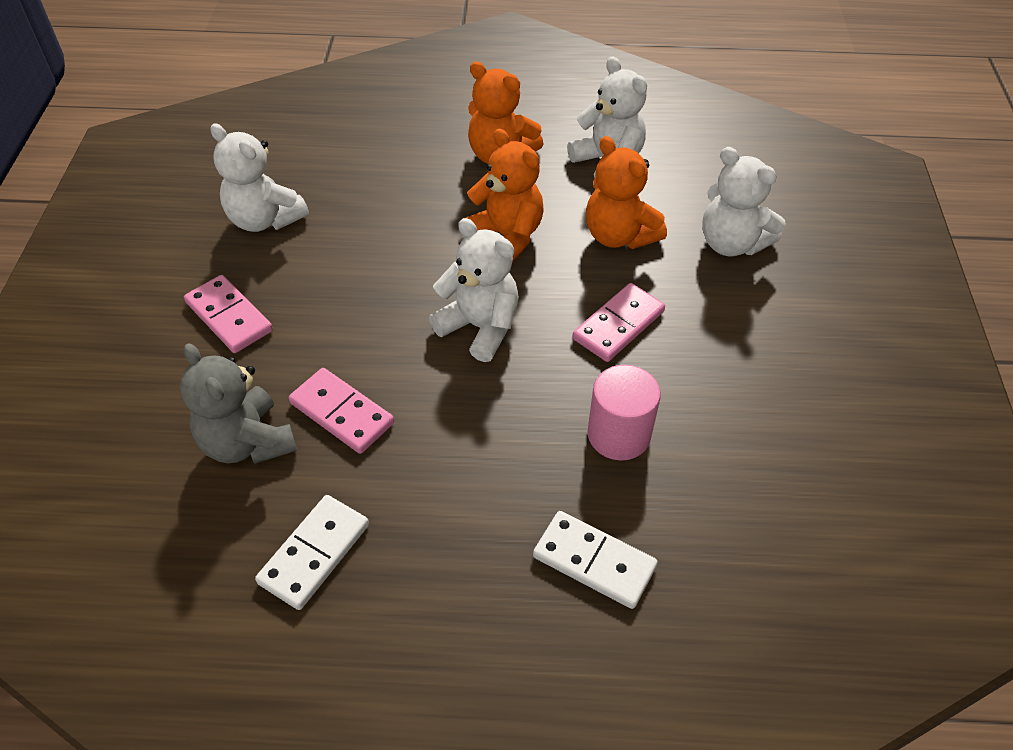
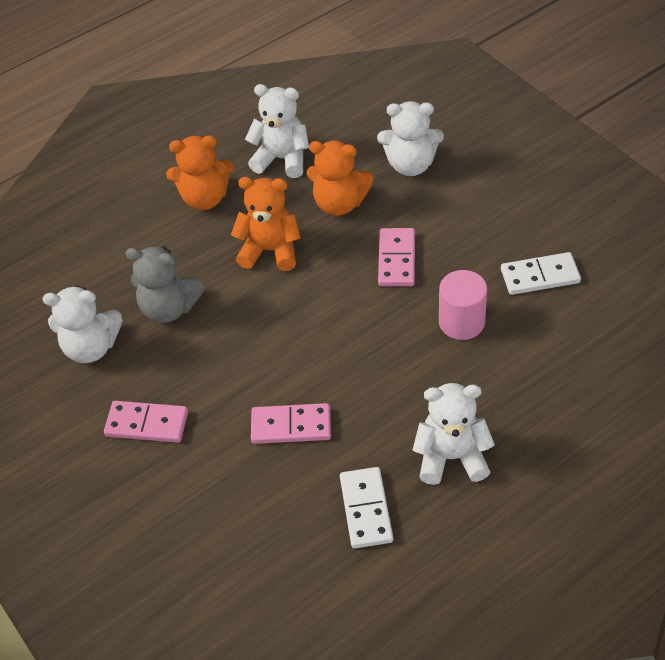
camera: 35 degrees left, 0 degrees up
(247, 442) = (253, 484): grey teddy bear -> grey teddy bear (169, 308)
(480, 327) = (316, 317): white teddy bear -> white teddy bear (451, 457)
(594, 561) = (517, 397): white domino -> white domino (540, 276)

